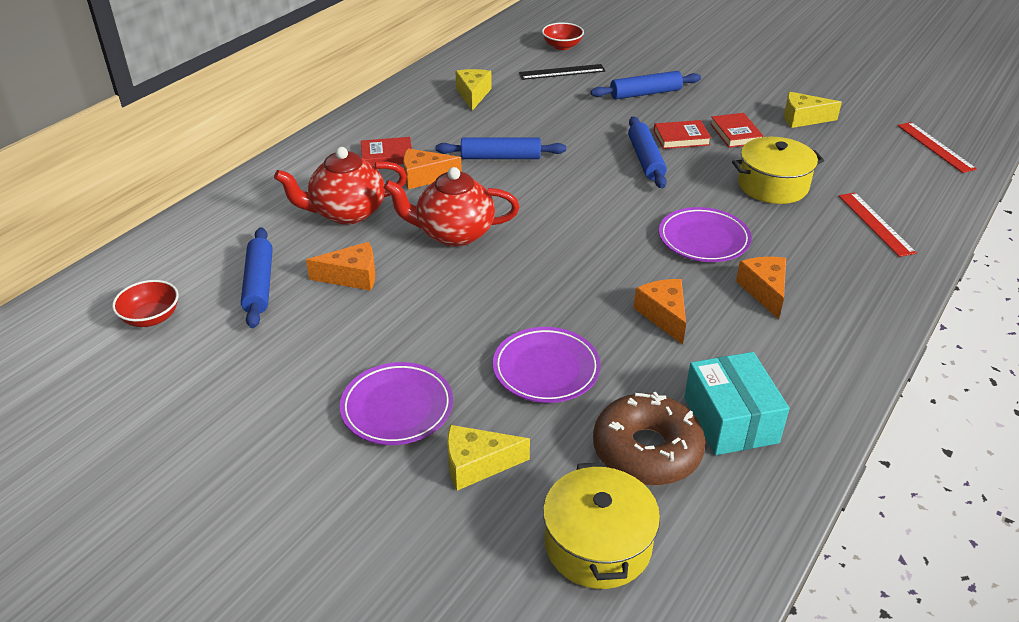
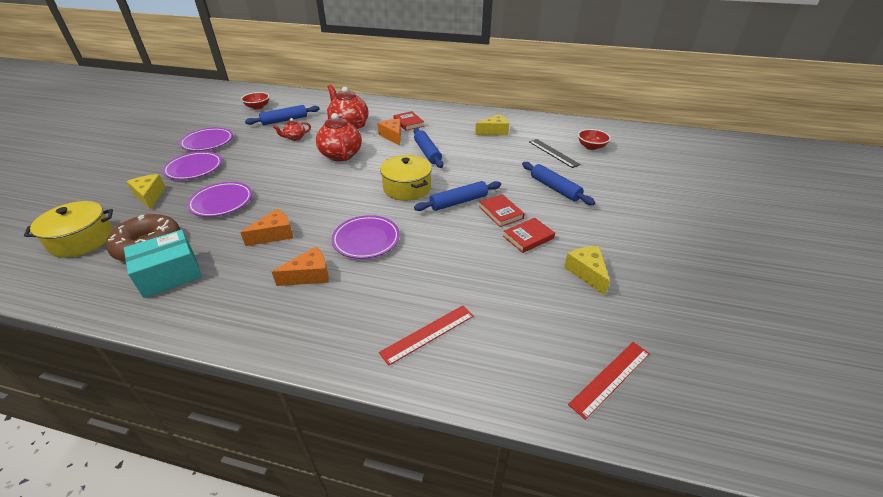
camera: 70 degrees right, 0 degrees up
(284, 392) = (208, 142): none -> purple plate
(352, 277) = (295, 138): orange cheese -> red teapot
(772, 185) = (458, 265): yellow pot -> yellow pot (407, 188)

